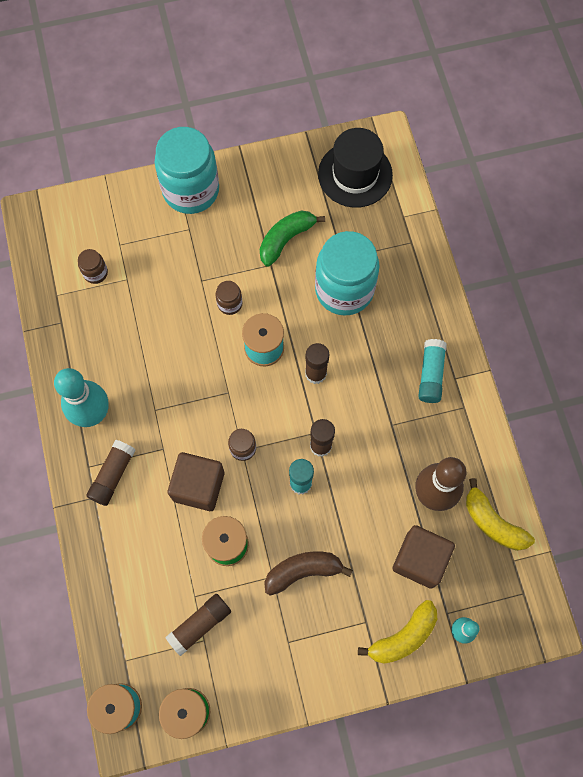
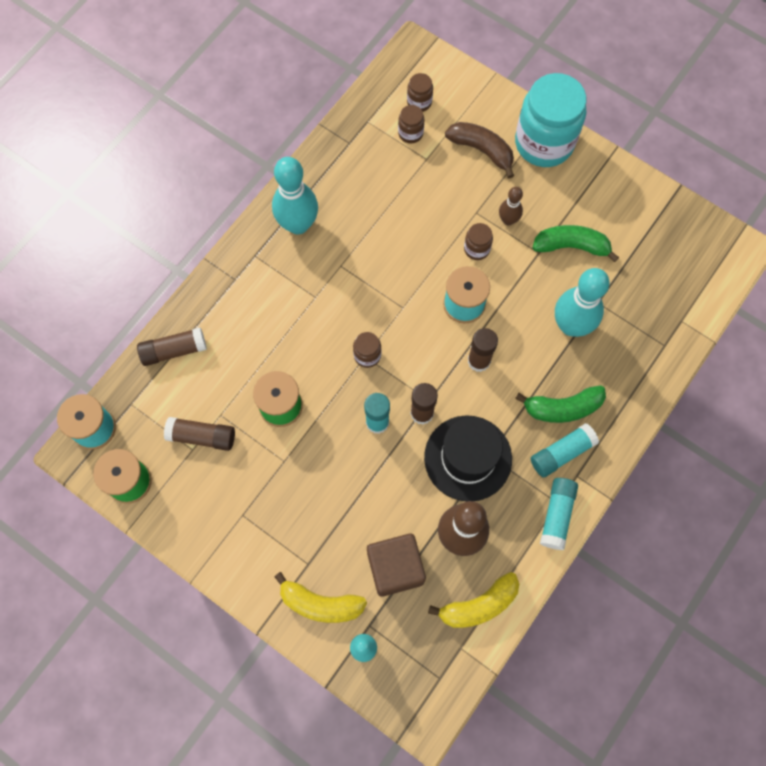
camera: 50 degrees right, 0 degrees up
(76, 246) = (419, 102): none -> brown jar
(113, 475) = (263, 278): brown glue stick -> brown glue stick (174, 350)
(198, 486) = (308, 347): brown cube -> none
(227, 264) = (508, 220): none -> brown bowling pin
(303, 571) = (308, 481): brown banana -> brown banana (482, 150)
(344, 290) = (571, 325): turquoise jar -> turquoise bowling pin
(355, 174) = (681, 253): black hat -> black hat (468, 458)
(399, 346) = (562, 408): none -> green banana
(472, 415) = (557, 515): none -> turquoise glue stick
(493, 522) = (479, 605): yellow banana -> yellow banana turned 120 degrees counterclockwise

